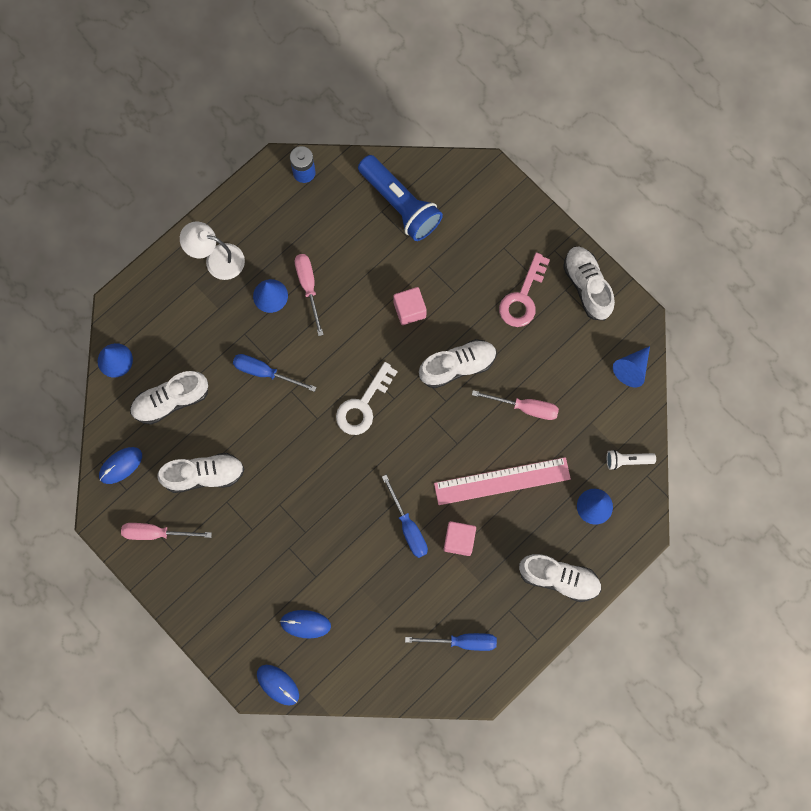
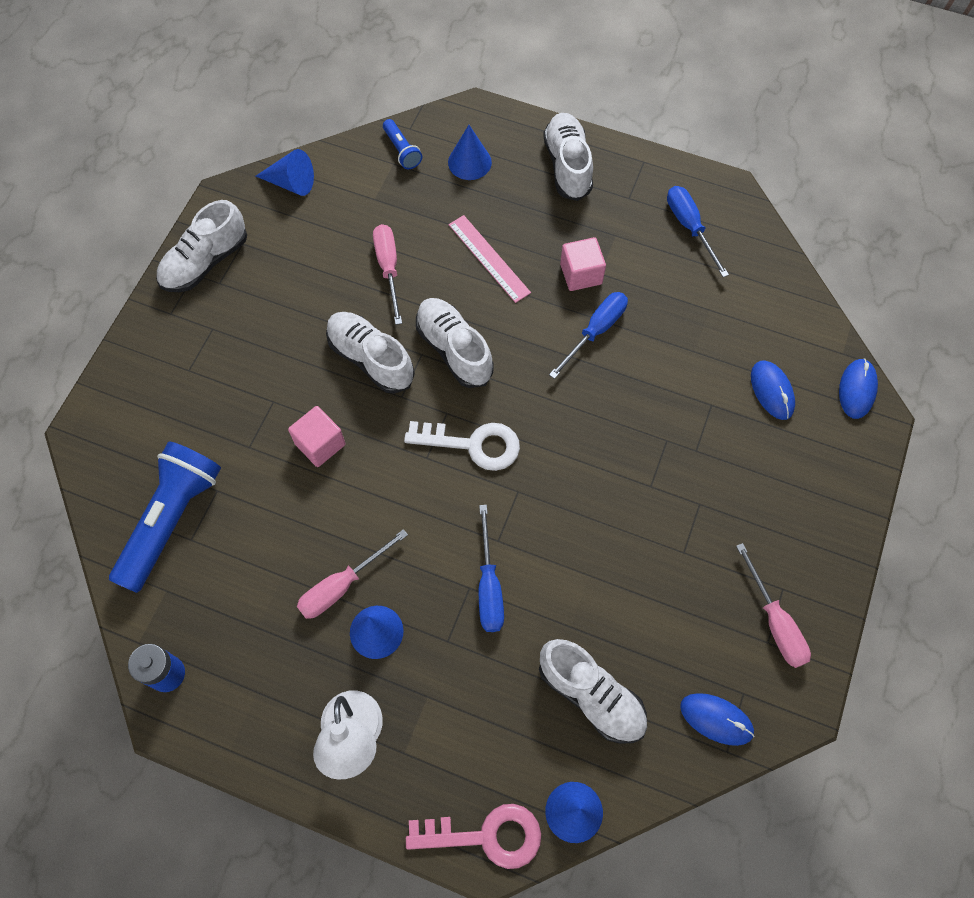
camera: 115 degrees left, 10 degrees down
(204, 475) = (666, 598): white shoe -> white shoe (454, 349)
(502, 481) = (489, 258): pink ruler -> pink ruler, size x0.67
(522, 297) = (248, 323): pink key -> pink key (486, 836)
(627, 461) = (402, 151): white flashlight -> blue flashlight

